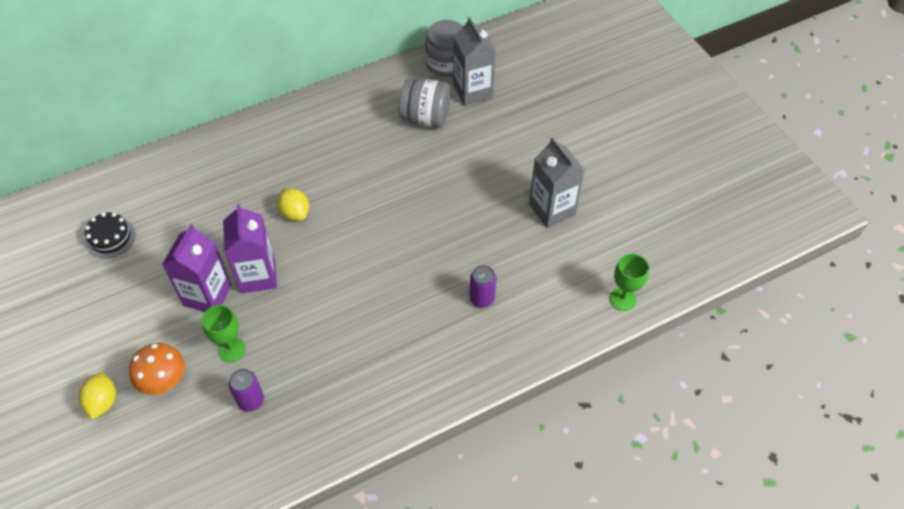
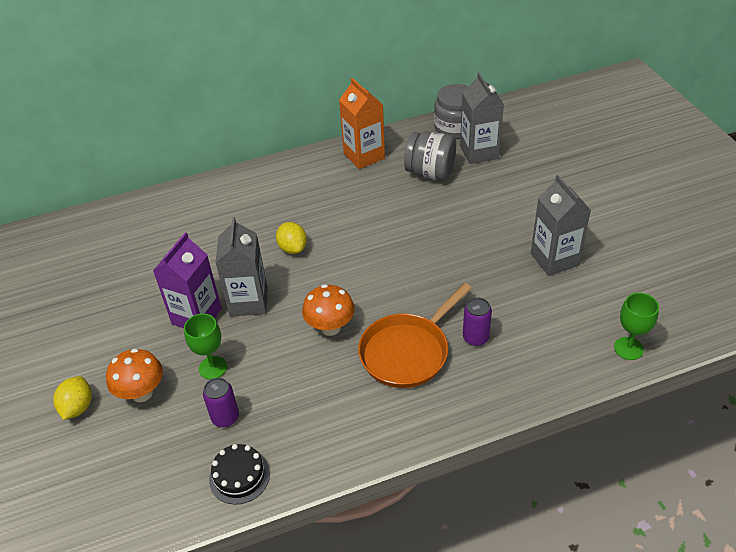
camera: 10 degrees right, 10 degrees down
(110, 238) = (113, 260): black cake -> black cake (239, 476)
(258, 276) = (249, 302): purple carton -> grey carton
(342, 298) = (330, 327): none -> orange mushroom
(357, 101) = (364, 156): none -> orange carton
(419, 318) = (407, 352): none -> orange pan

